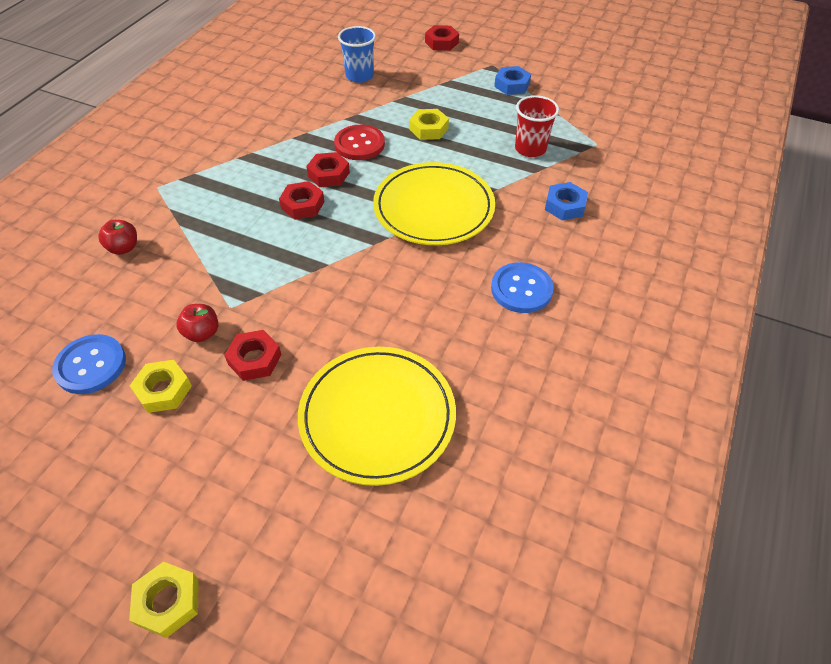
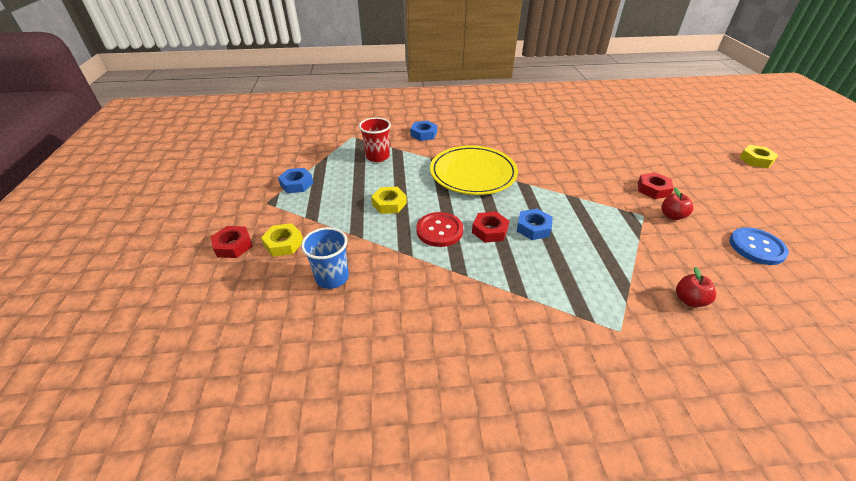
camera: 120 degrees left, 10 degrees down
(163, 390) = (715, 210): yellow nut -> yellow nut (283, 243)
(302, 205) = (533, 228): red nut -> blue nut
(377, 416) = (619, 145): yellow plate -> none
(521, 289) = (501, 131): blue button -> none

